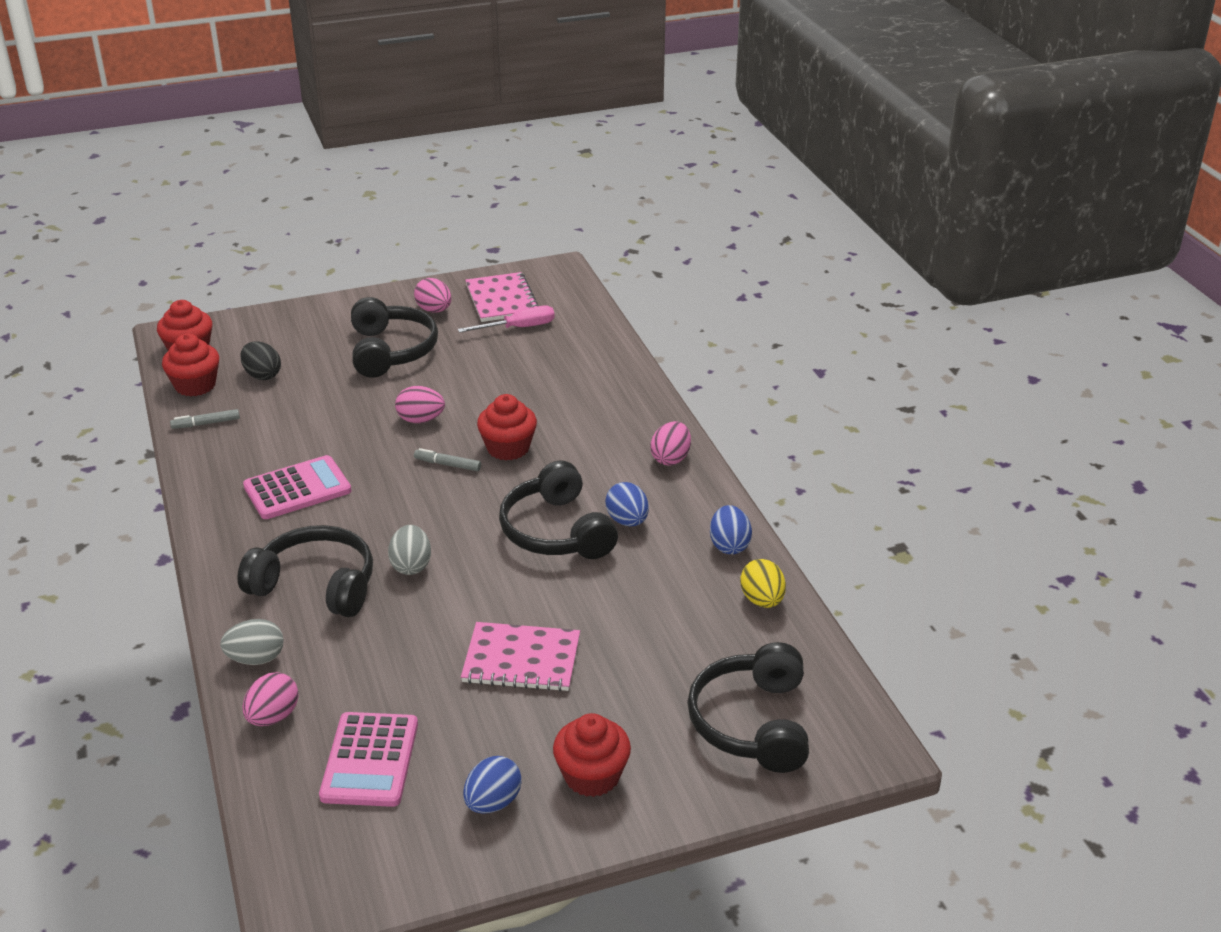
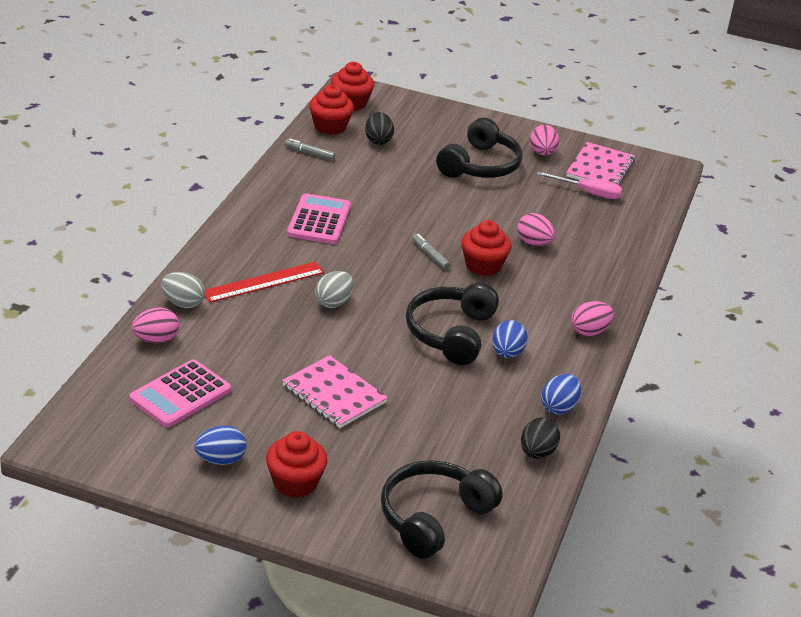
camera: 35 degrees right, 0 degrees up
(297, 489) = (319, 220): pink calculator -> pink calculator turned 90 degrees counterclockwise
(315, 586) = (263, 282): black headphones -> red ruler
(420, 420) = (446, 218): pink egg -> pink egg (534, 243)
(762, 600) = (537, 453): yellow egg -> black egg

